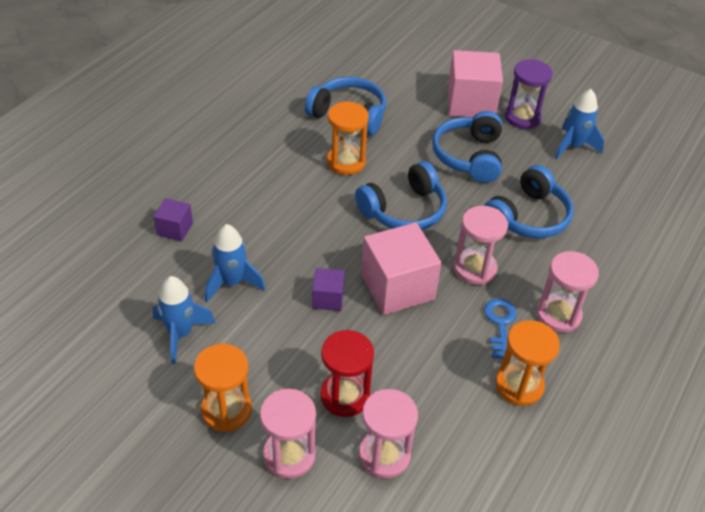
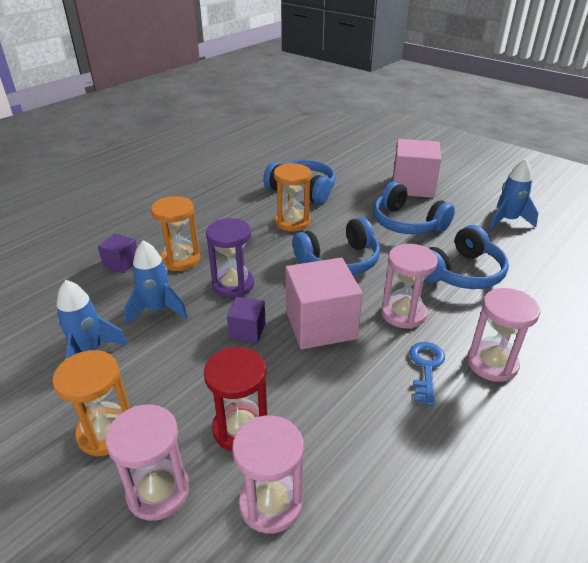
camera: 10 degrees right, 10 degrees down
(469, 156) = (407, 223): blue headphones -> blue headphones turned 60 degrees counterclockwise
(519, 385) = (444, 435): orange hourglass -> orange hourglass (180, 260)
(522, 117) = (459, 198): purple hourglass -> purple hourglass (233, 285)

